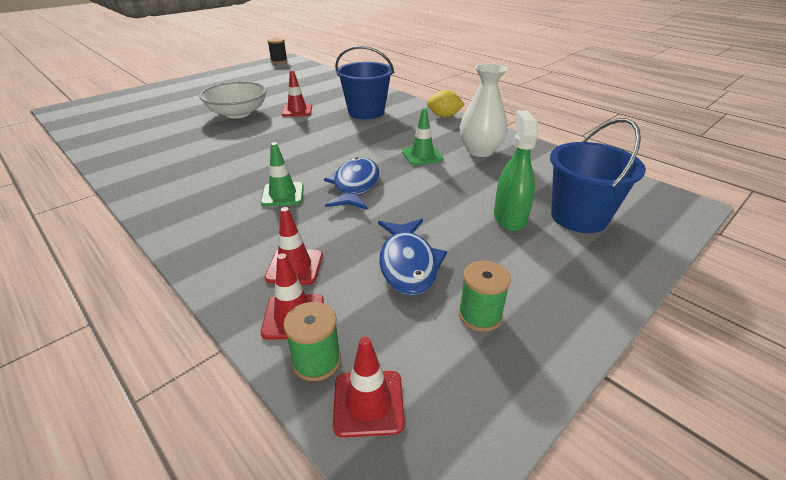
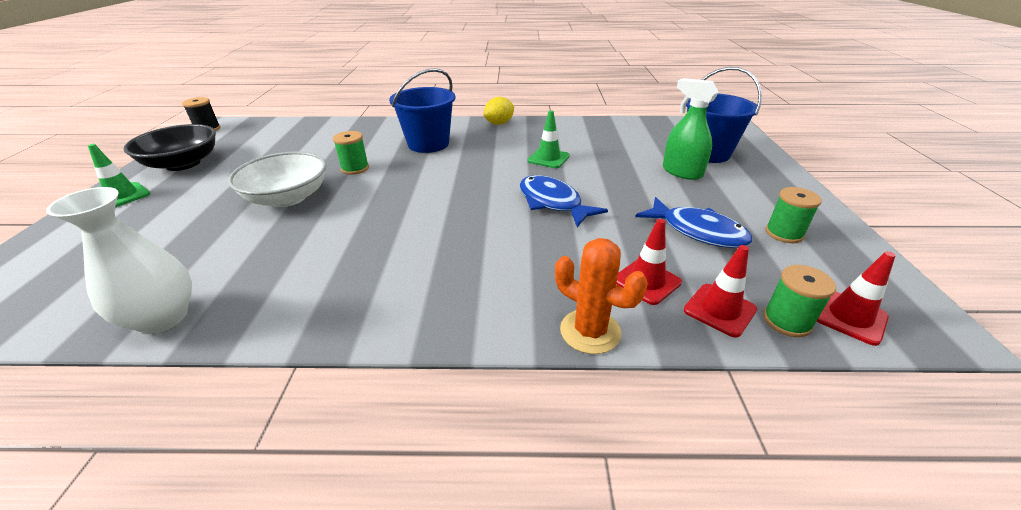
camera: 45 degrees left, 0 degrees up
(205, 266) = (590, 331): none -> orange cactus
(235, 77) = (183, 164): none -> black bowl
(282, 194) = (515, 240): green traffic cone -> green traffic cone (122, 196)
(297, 111) = (355, 168): red traffic cone -> green spool
(480, 151) = (577, 138): white vase -> white vase (163, 318)

